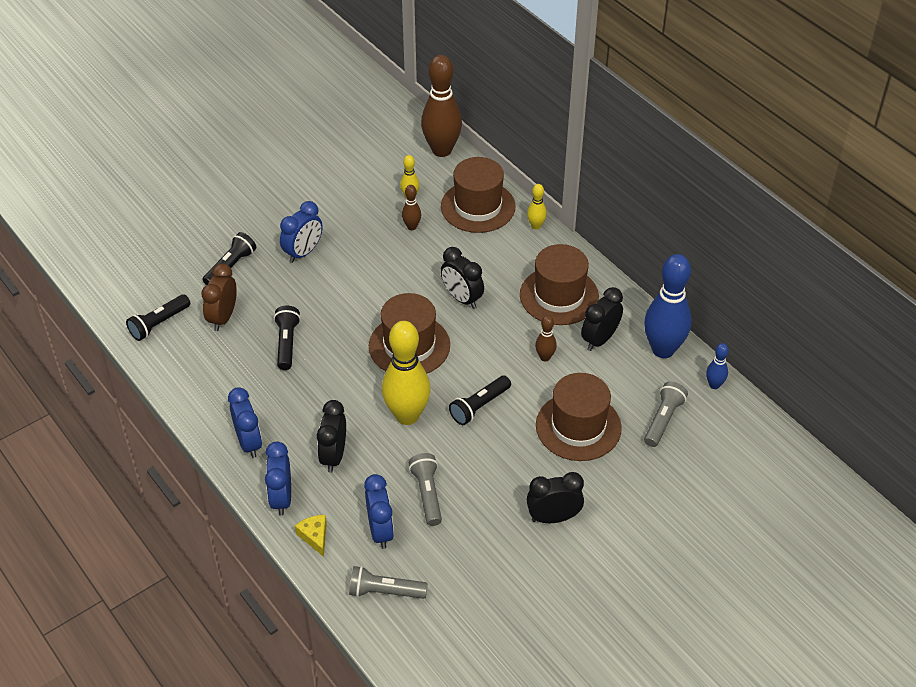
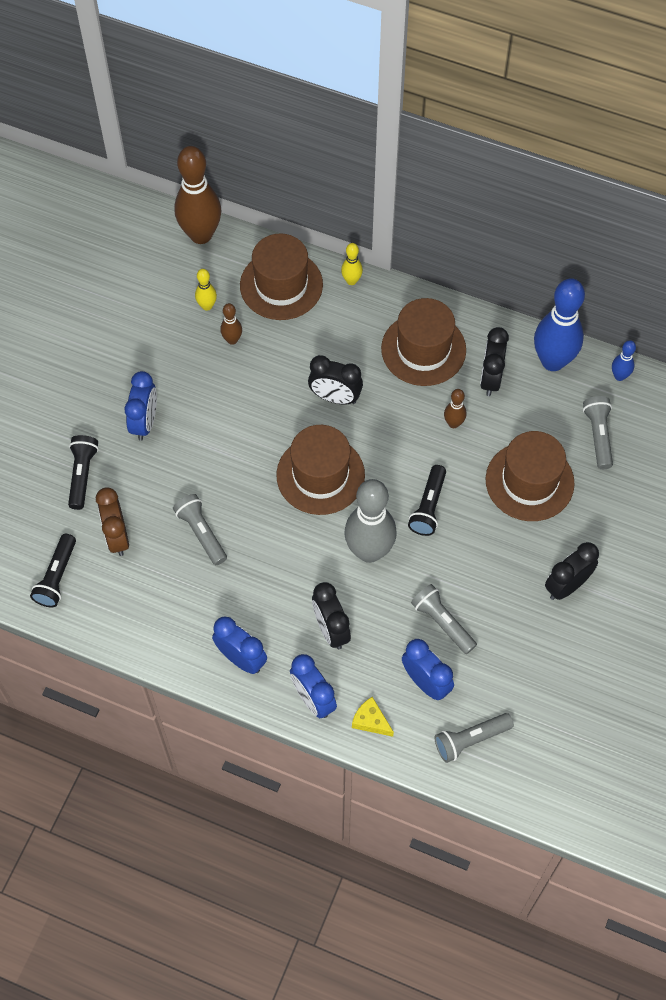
camera: 30 degrees left, 15 degrees up
(287, 343) = (201, 533): black flashlight -> grey flashlight
(407, 415) = (369, 551): yellow bowling pin -> grey bowling pin

